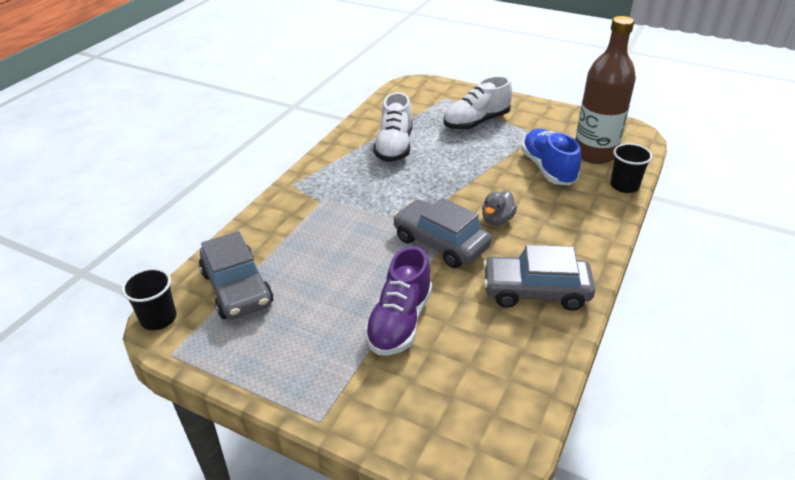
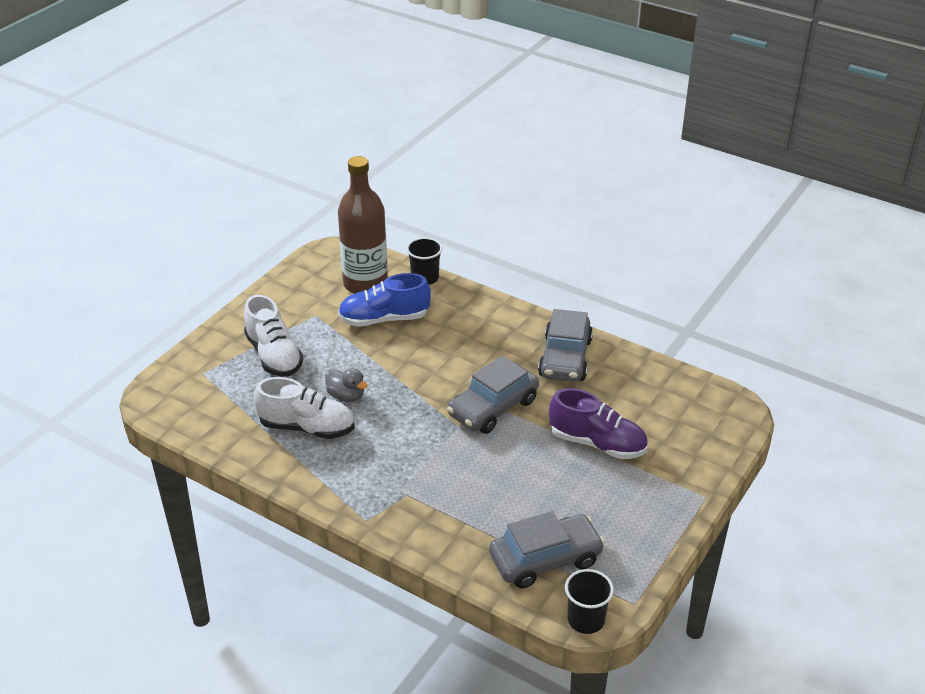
camera: 85 degrees left, 0 degrees up
(497, 220) = (463, 366): grey duck -> grey duck (346, 396)

